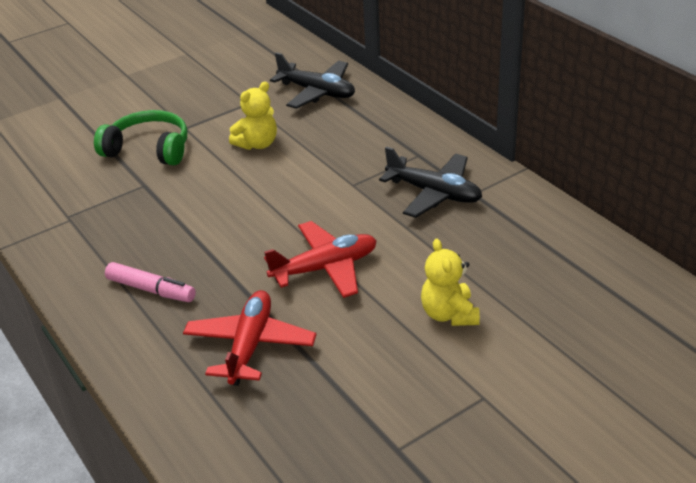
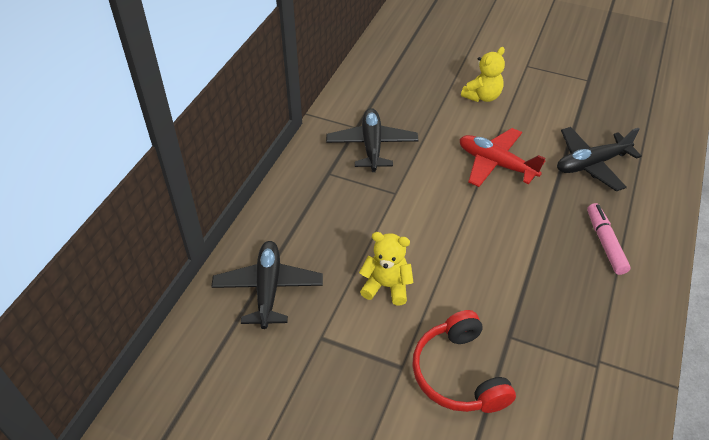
camera: 125 degrees left, 10 degrees up
(149, 149) = (458, 373): green headphones -> red headphones
(250, 345) = (591, 164): red plane -> black plane

